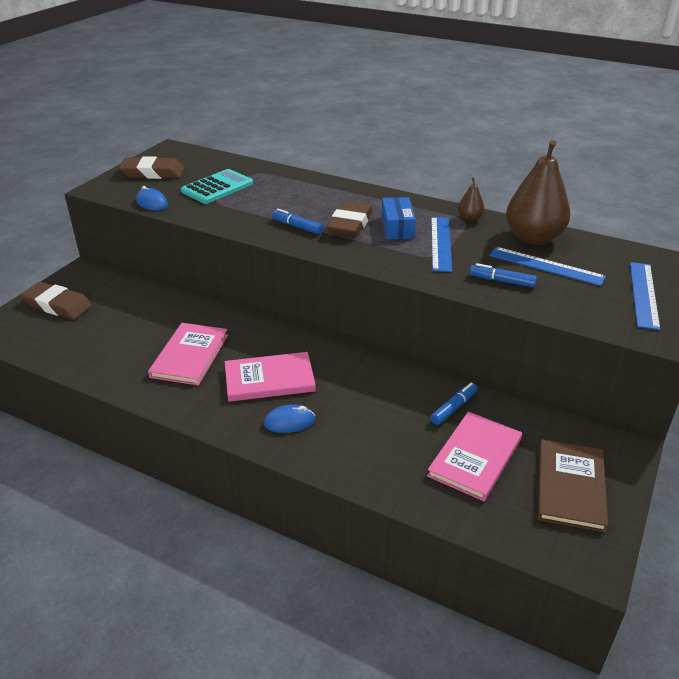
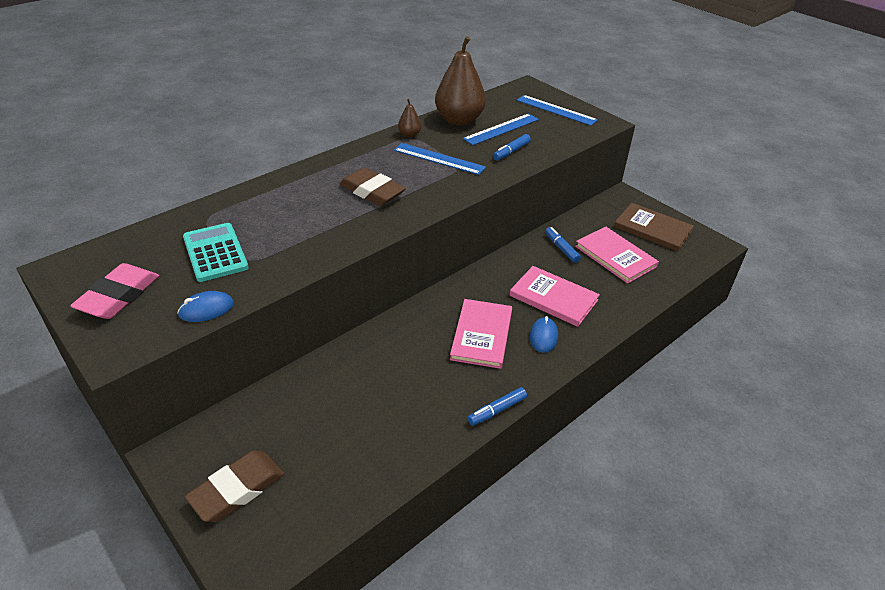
camera: 70 degrees left, 5 degrees up
(153, 173) = (118, 296): brown eraser -> pink eraser
(189, 356) = (416, 382): pink book -> pink book (553, 298)
(297, 227) = (353, 221): blue marker -> blue marker (497, 410)
(397, 227) = (397, 170): blue box -> none

